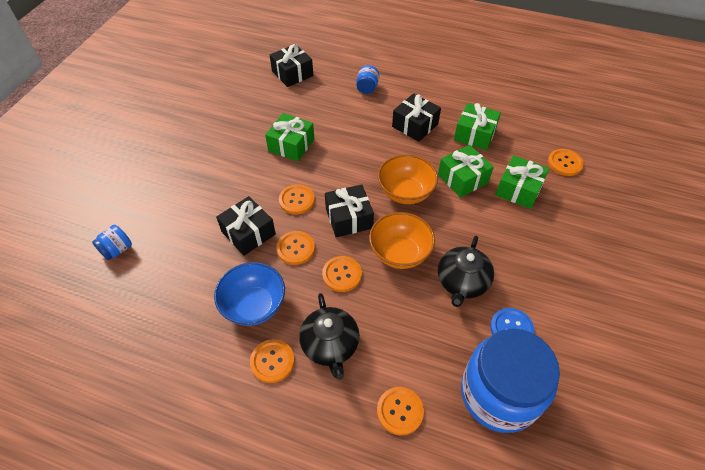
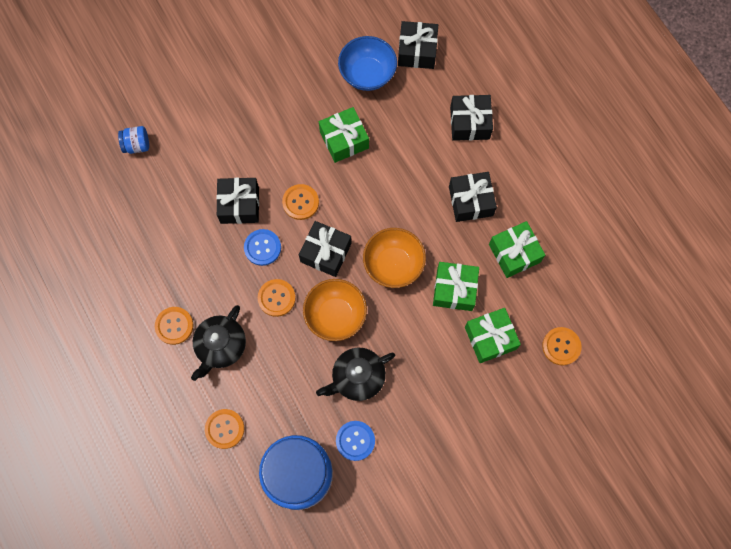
camera: 40 degrees right, 20 degrees up
(254, 305) = (195, 272): blue bowl -> blue bowl (367, 74)
(295, 248) = (262, 247): orange button -> blue button
(367, 88) = (469, 123): blue jar -> black gift

